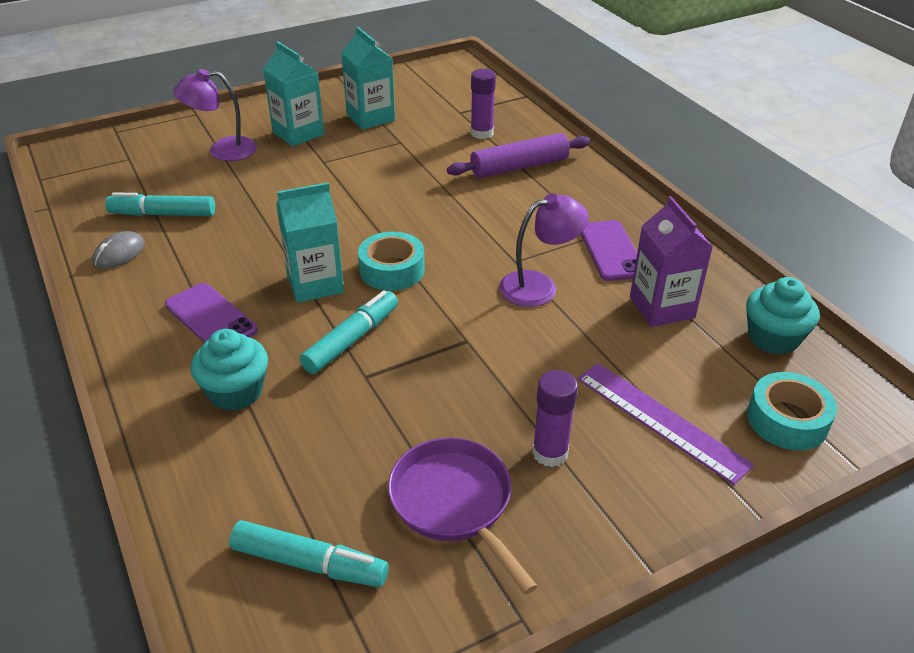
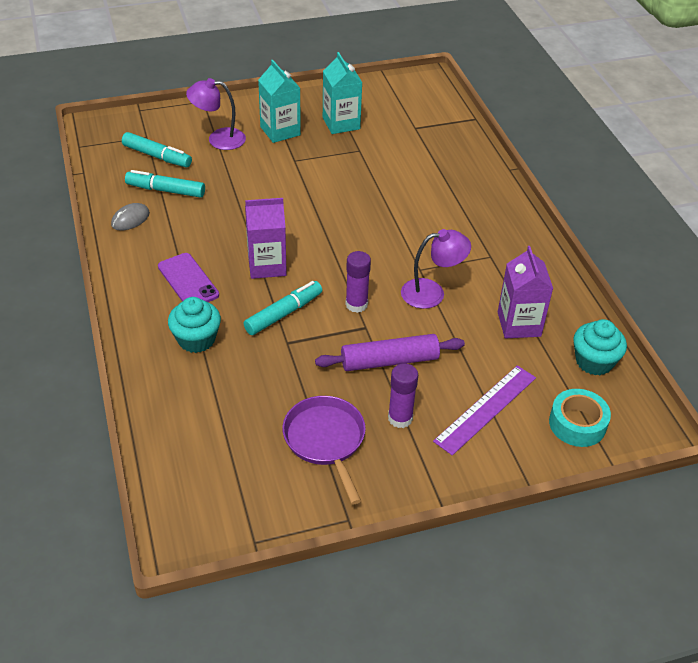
camera: 10 degrees right, 5 degrees up
(309, 563) = (223, 462): turquoise marker -> turquoise marker (157, 156)
(315, 284) = (267, 265): turquoise carton -> purple carton
(392, 270) = (325, 263): turquoise tape -> none
(482, 133) = (427, 151): purple glue stick -> purple glue stick (356, 304)
(519, 167) = (448, 187): purple rolling pin -> purple rolling pin (389, 361)
(611, 251) = (497, 272): purple phone -> none
(660, 420) = (485, 409): purple ruler -> purple ruler turned 75 degrees clockwise

